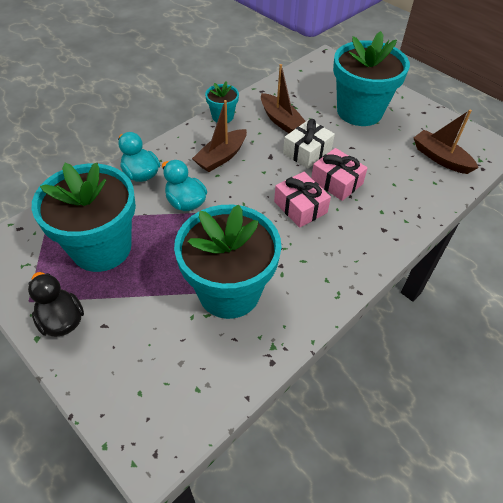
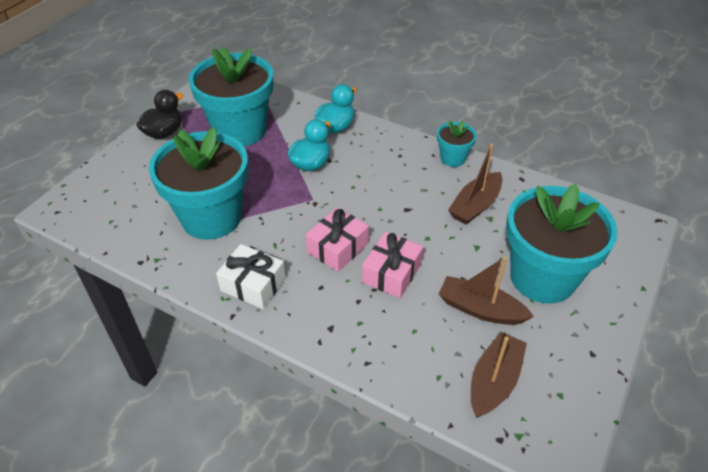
camera: 75 degrees right, 5 degrees down
(221, 157) = (387, 172): brown boat -> brown boat (480, 309)
(307, 152) = (431, 238): white gift -> white gift (253, 285)

